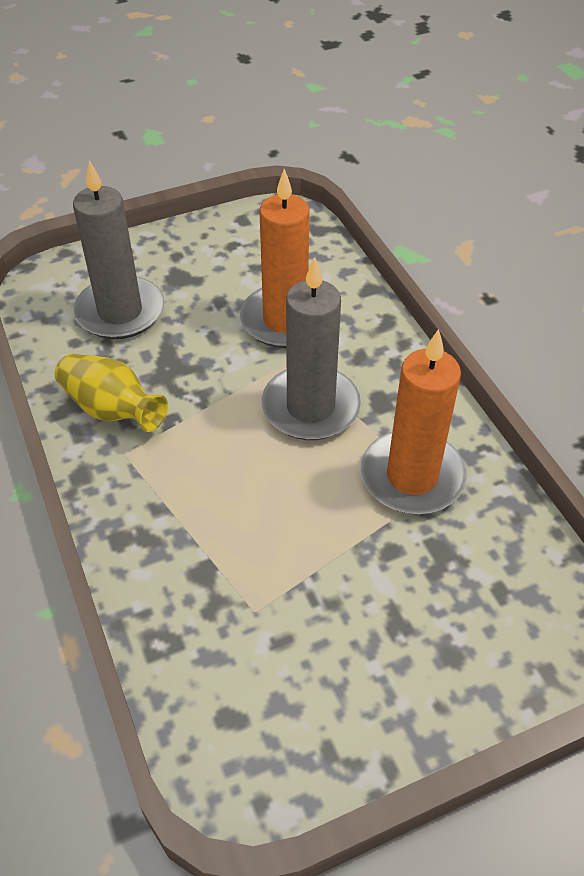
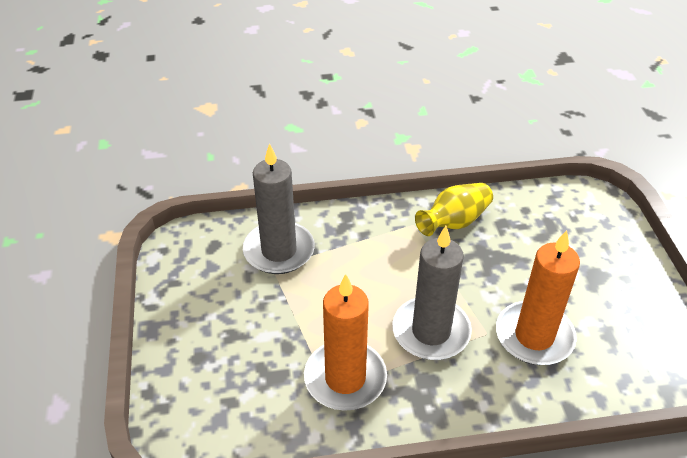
camera: 105 degrees right, 5 degrees down
(120, 312) = (555, 236): grey candle -> grey candle (279, 250)

